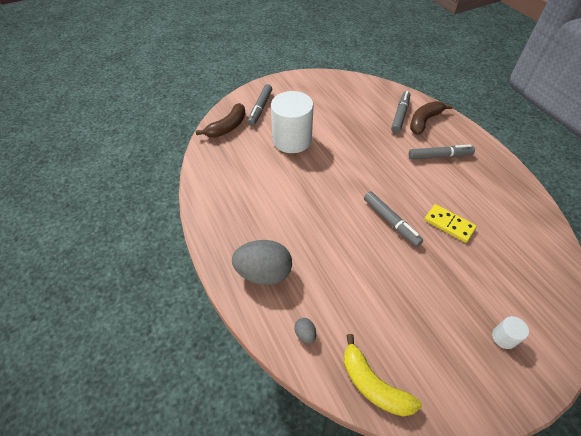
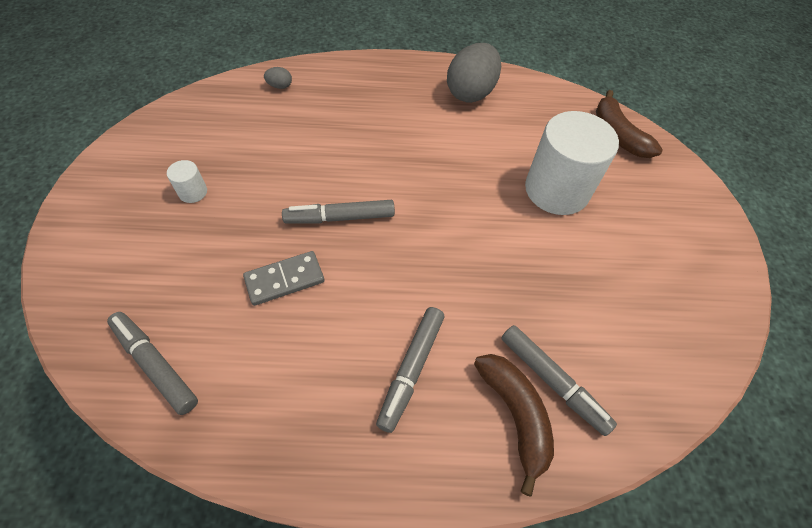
camera: 115 degrees right, 5 degrees up
(260, 108) = (651, 185): grey marker -> grey marker (155, 364)
(264, 273) = (363, 85): grey egg -> grey egg (471, 93)
(373, 384) = (199, 106): yellow banana -> none
(449, 224) = (285, 280): yellow domino -> grey domino
(504, 337) = (126, 224): white cylinder -> white cylinder (193, 192)

